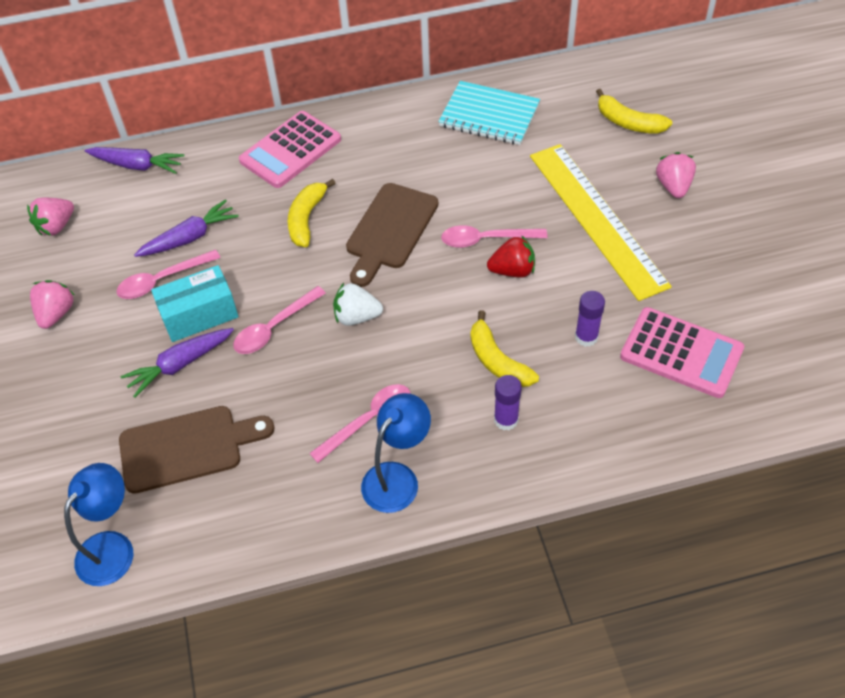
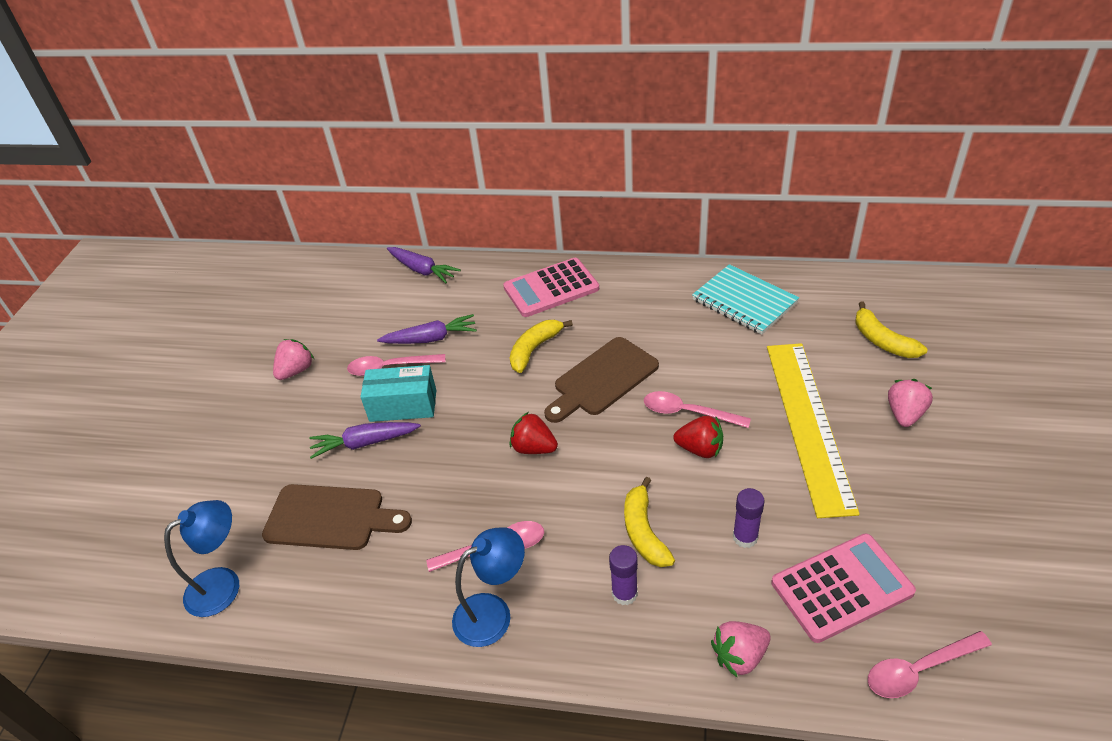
camera: 25 degrees right, 10 degrees down
(56, 226) = (336, 302): pink strawberry -> pink strawberry (739, 656)
(274, 327) = (458, 435): pink spoon -> pink spoon (919, 669)
(357, 317) = (533, 448): white strawberry -> red strawberry
(681, 353) = (841, 587): pink calculator -> pink calculator turned 75 degrees counterclockwise

